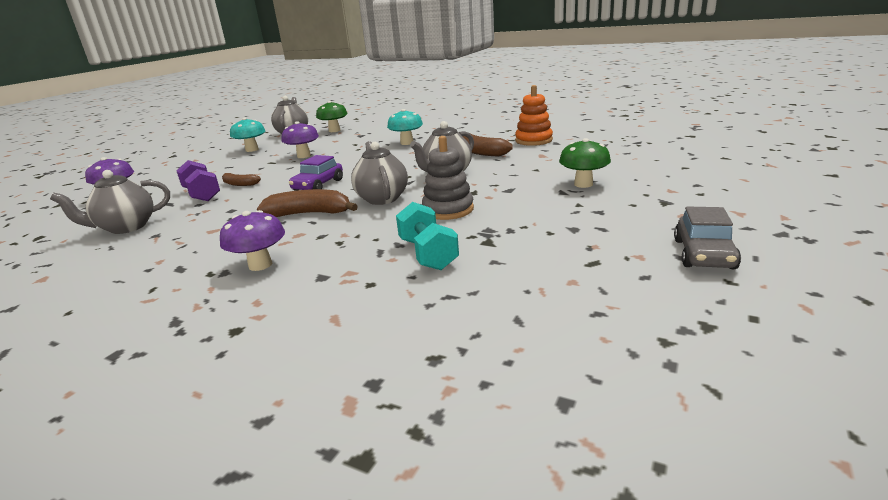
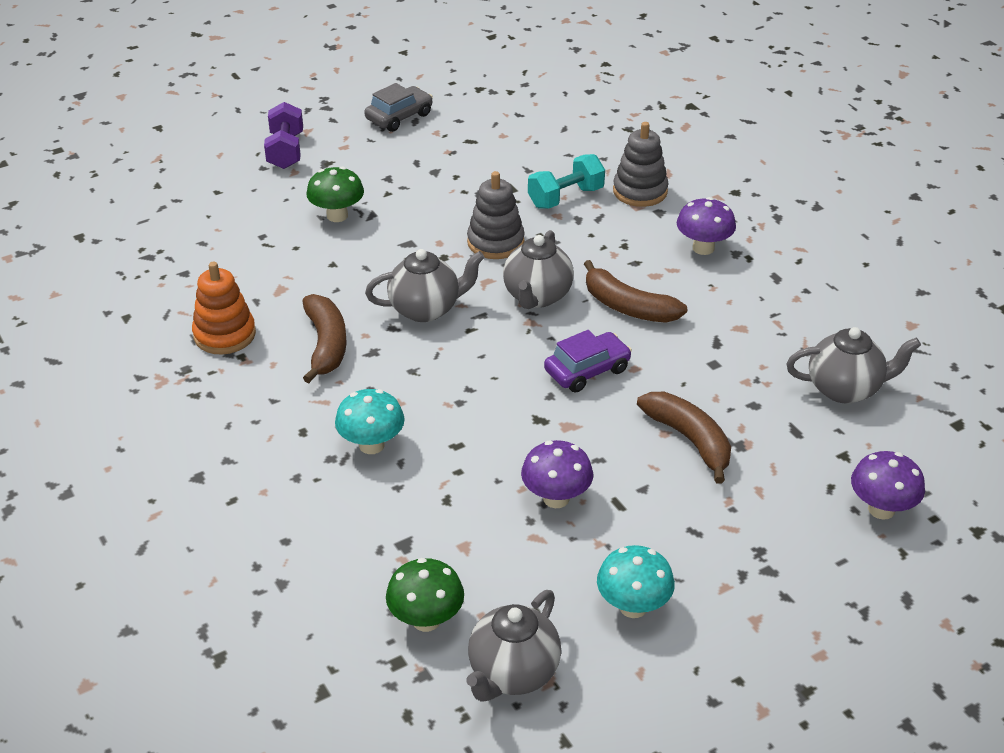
camera: 150 degrees left, 15 degrees up
(202, 194) = (748, 434): purple dumbbell -> purple dumbbell (286, 151)
(239, 184) = (689, 440): brown banana -> brown banana, size x1.69
(356, 287) = (640, 191): none -> grey stacking toy
(428, 254) = (565, 197): turquoise dumbbell -> turquoise dumbbell turned 45 degrees clockwise

